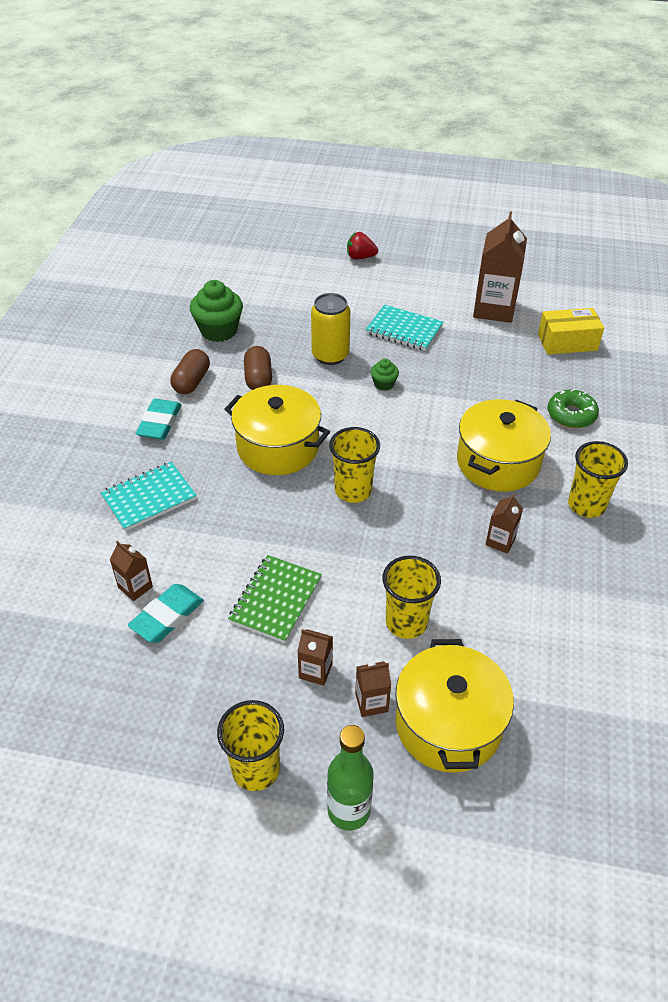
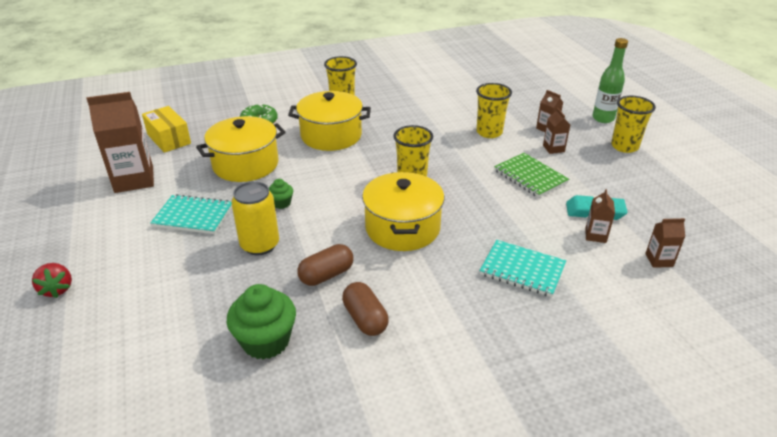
camera: 120 degrees left, 10 degrees down
(160, 423) = (439, 310): turquoise eraser -> none
(191, 381) = (365, 319): brown capsule -> brown capsule turned 75 degrees clockwise
(276, 600) = (530, 177): green notebook -> green notebook turned 60 degrees clockwise
(404, 330) = (193, 216): turquoise notebook -> turquoise notebook turned 75 degrees counterclockwise
(448, 724) = (529, 107): yellow pot -> yellow pot (245, 164)
(500, 541) = (399, 120): brown carton -> brown carton (659, 260)

